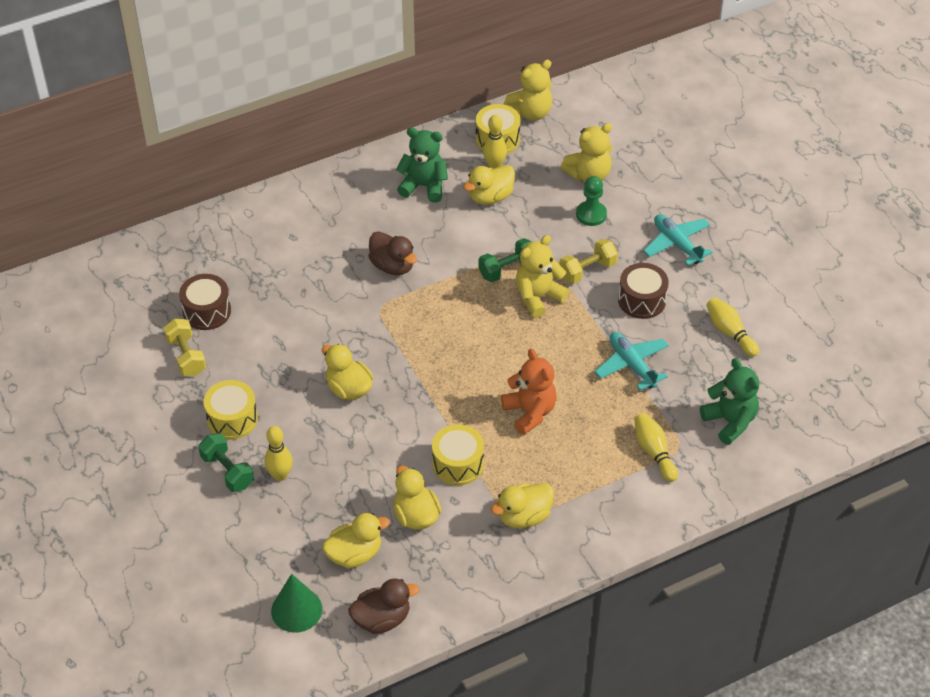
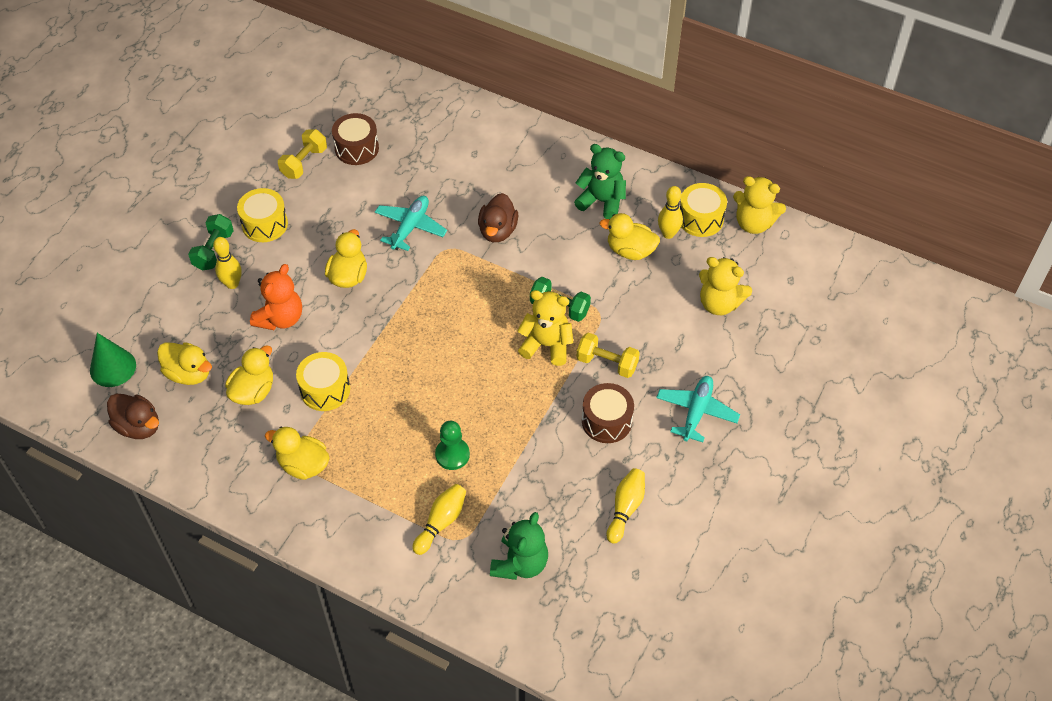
camera: 55 degrees right, 5 degrees up
(424, 186) = (602, 201): green teddy bear -> green teddy bear turned 45 degrees counterclockwise
(530, 412) = (416, 409): orange teddy bear -> orange teddy bear (280, 318)
(591, 214) = (674, 330): green pawn -> green pawn (452, 455)
(632, 365) = (526, 454): turquoise plane -> turquoise plane (410, 227)

